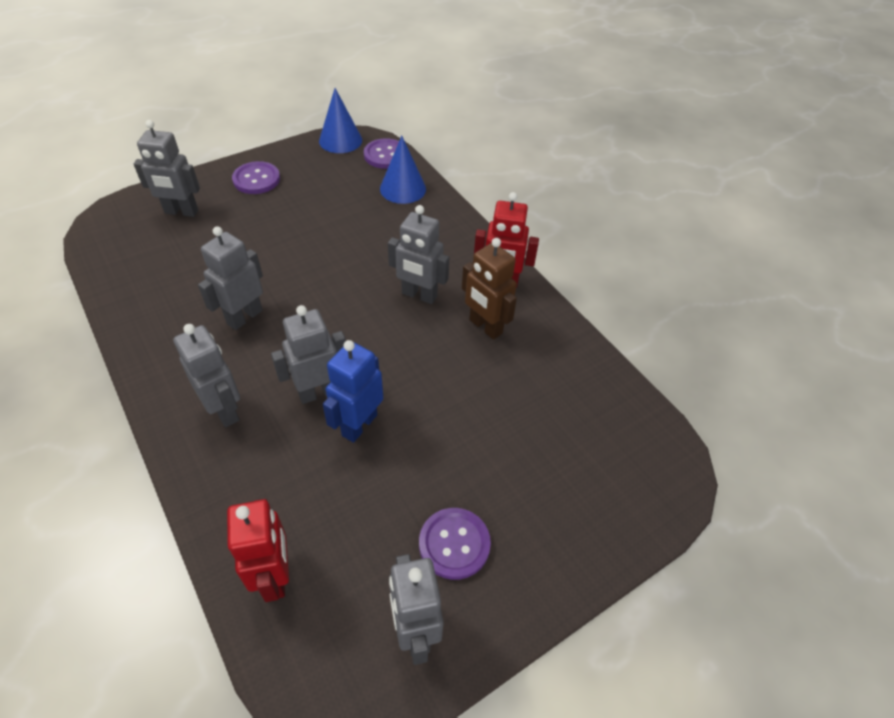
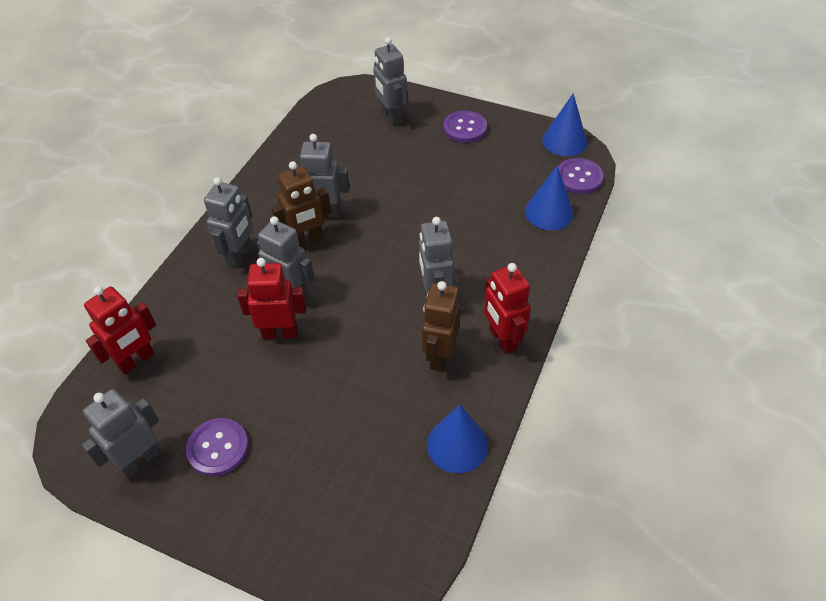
camera: 60 degrees right, 0 degrees up
(264, 347) = (307, 240): none -> brown robot
(359, 425) = (280, 333): blue robot -> red robot
(579, 362) = (457, 445): none -> blue cone

